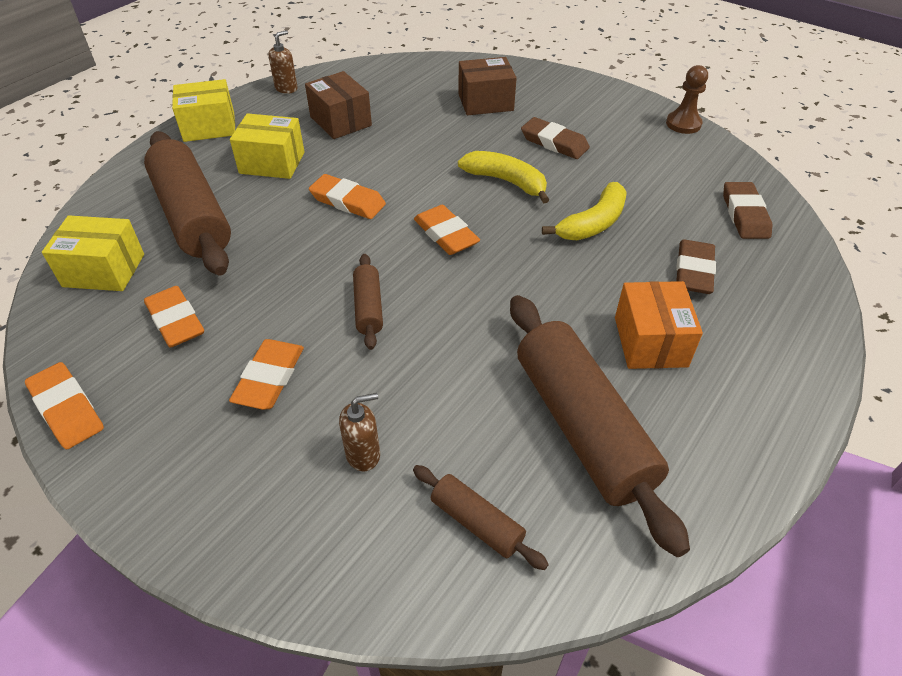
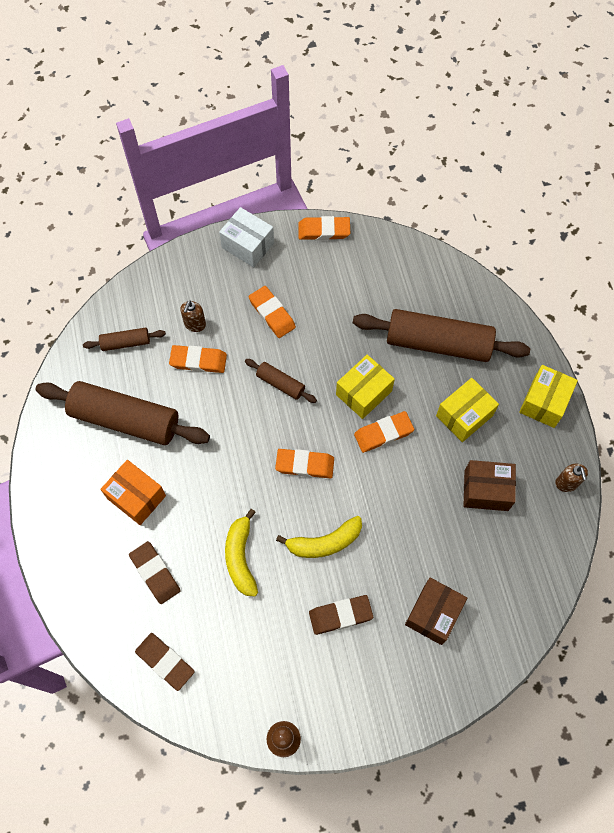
camera: 130 degrees right, 20 degrees up
(104, 270) = (419, 280): yellow box -> yellow box (363, 393)
(158, 488) = (248, 245): none -> white box
(175, 321) = (348, 294): orange eraser -> orange eraser (198, 361)

